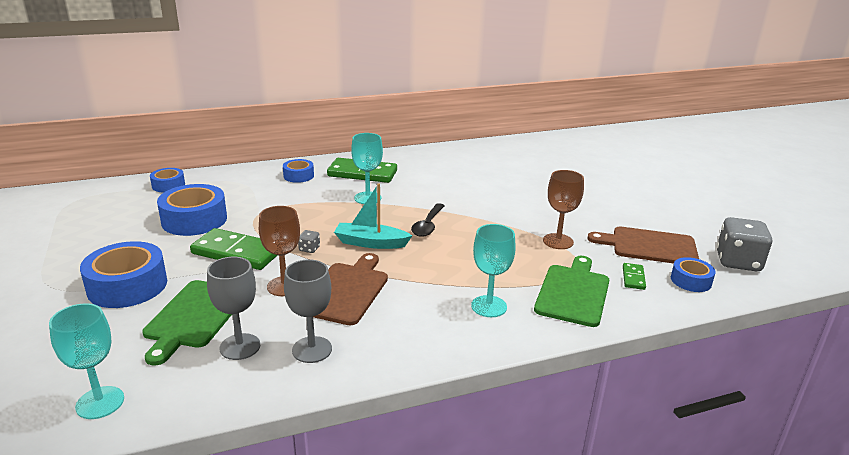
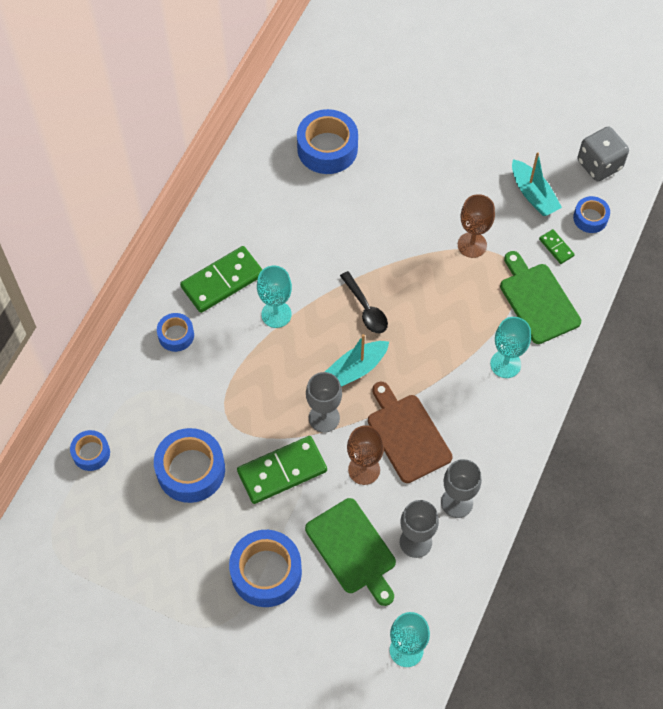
camera: 45 degrees left, 35 degrees up
(309, 249) = (324, 418): grey dice -> grey goblet
(516, 165) = (327, 148): none -> blue tape
(649, 246) = (533, 195): brown cutting board -> turquoise boat

